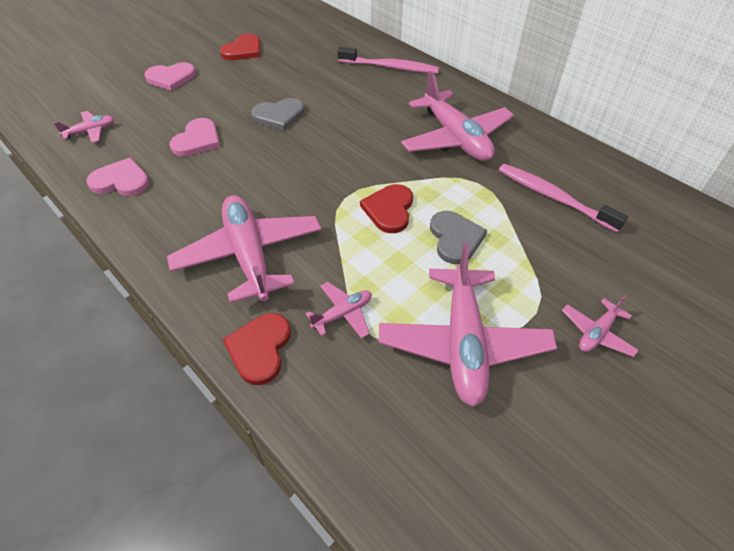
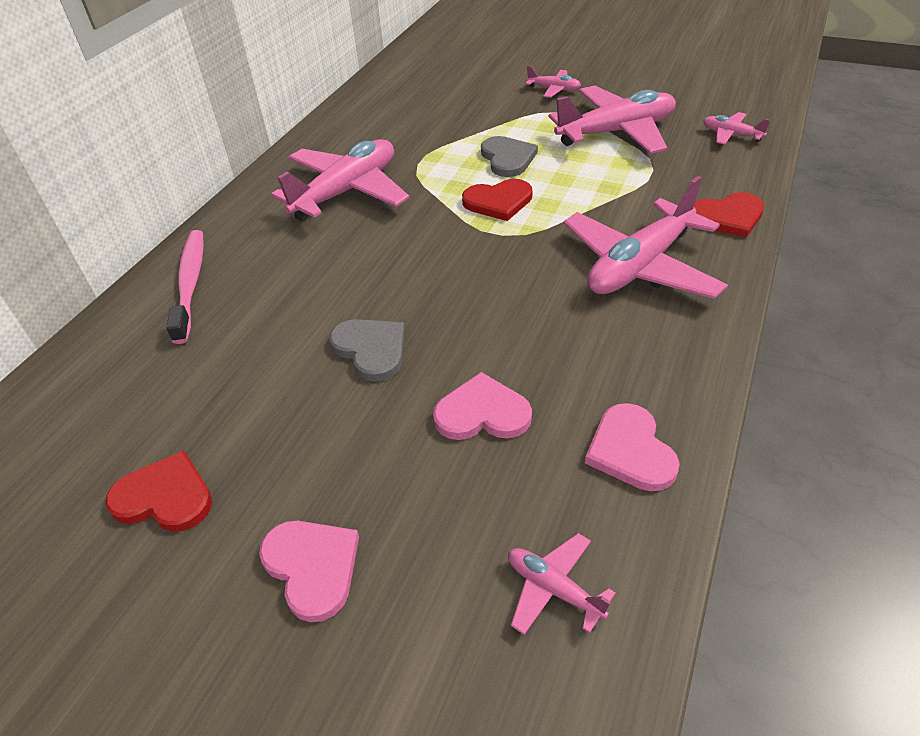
camera: 110 degrees left, 5 degrees down
(343, 314) = (648, 189): pink plane -> pink plane (731, 135)
(455, 238) = (507, 158): grey heart -> grey heart turned 105 degrees clockwise
(553, 197) = (413, 124): pink toothbrush -> none

